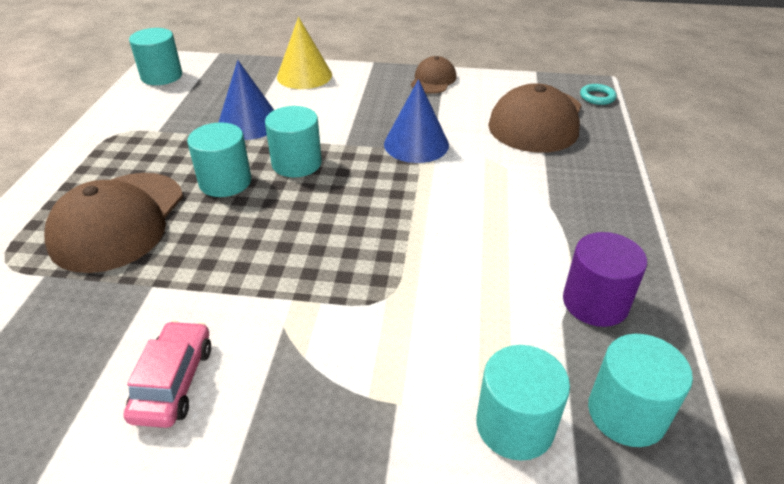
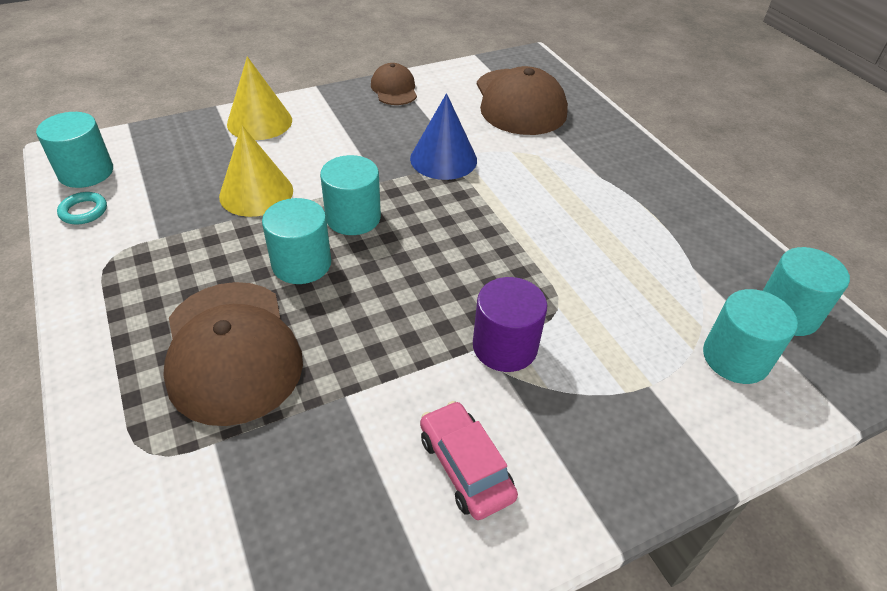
camera: 35 degrees left, 5 degrees up
(249, 123) = (256, 193): blue cone -> yellow cone
(595, 302) = (700, 242): purple cylinder -> purple cylinder (505, 346)
(597, 97) = (546, 66): turquoise ring -> turquoise ring (83, 211)

